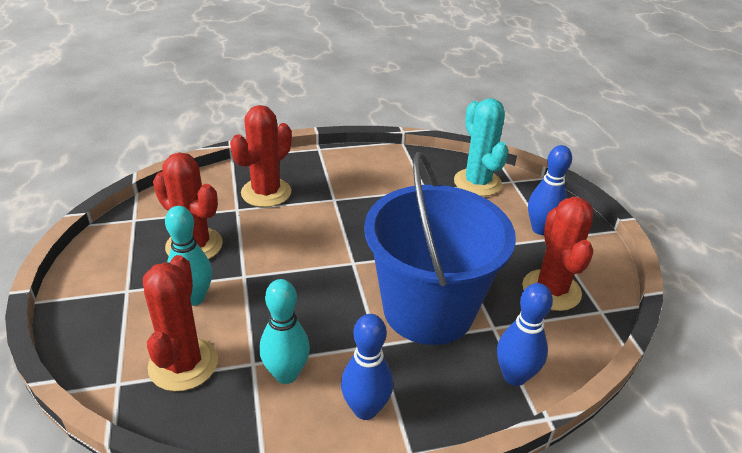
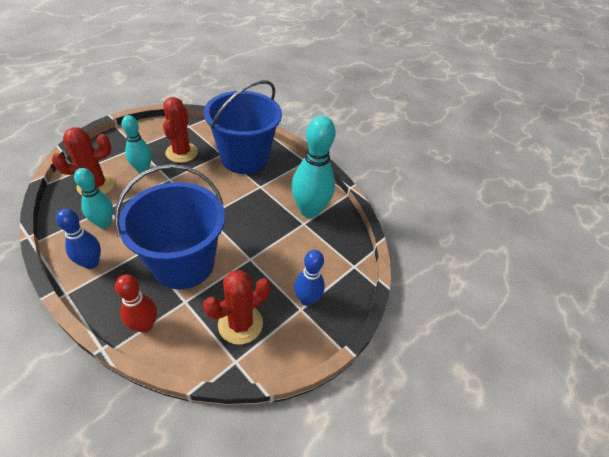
camera: 55 degrees right, 10 degrees up
(266, 192) = (244, 158): red cactus -> blue bucket
(407, 177) = (309, 210): none -> turquoise bowling pin
(477, 183) = (334, 247): turquoise cactus -> none
(514, 376) = (145, 325): blue bowling pin -> red bowling pin

